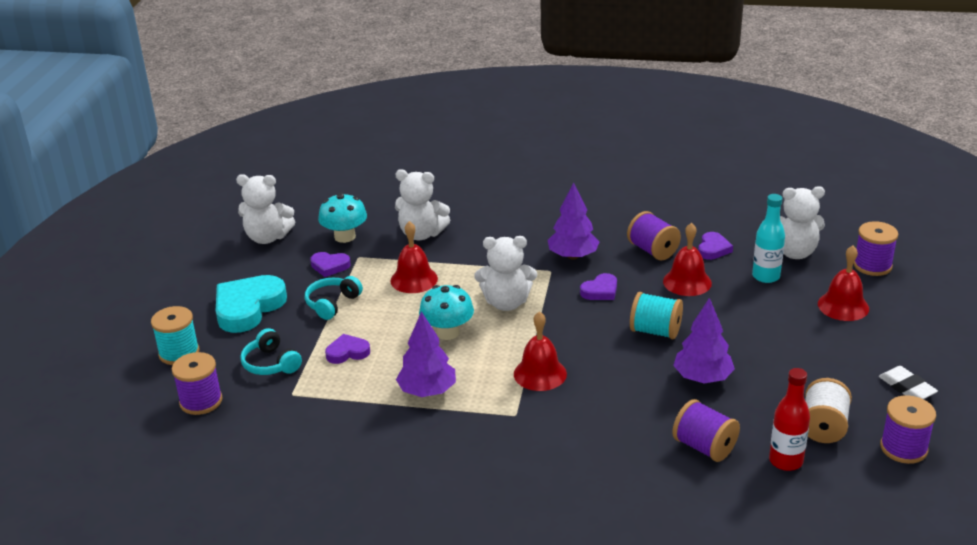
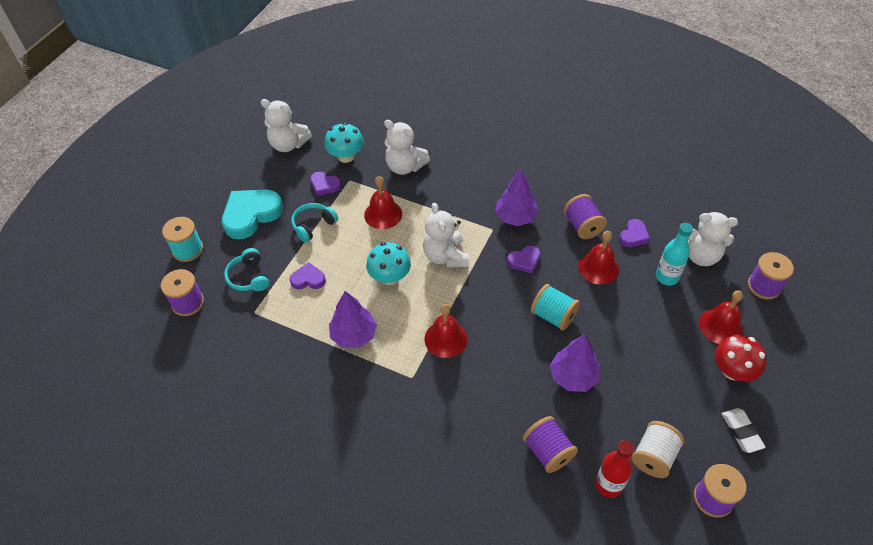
camera: 15 degrees right, 20 degrees up
(506, 303) = (445, 256): white teddy bear -> white teddy bear turned 60 degrees clockwise
(873, 340) = (732, 371): none -> red mushroom

